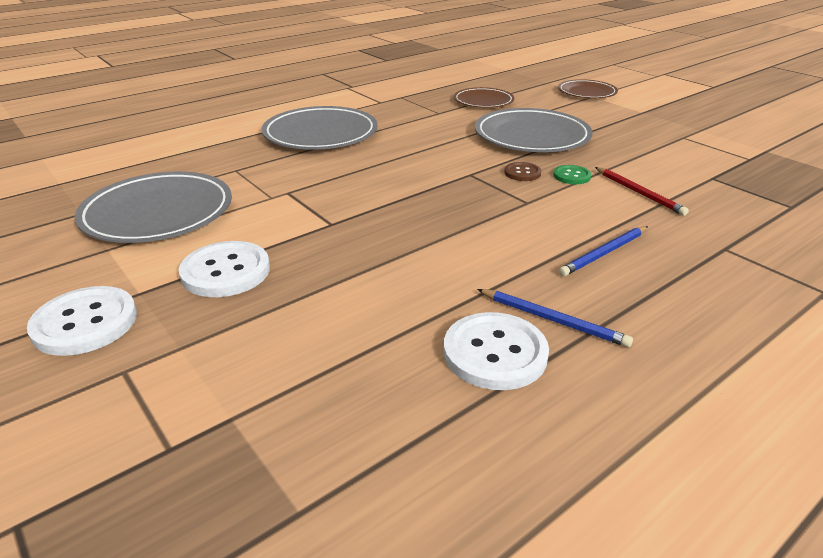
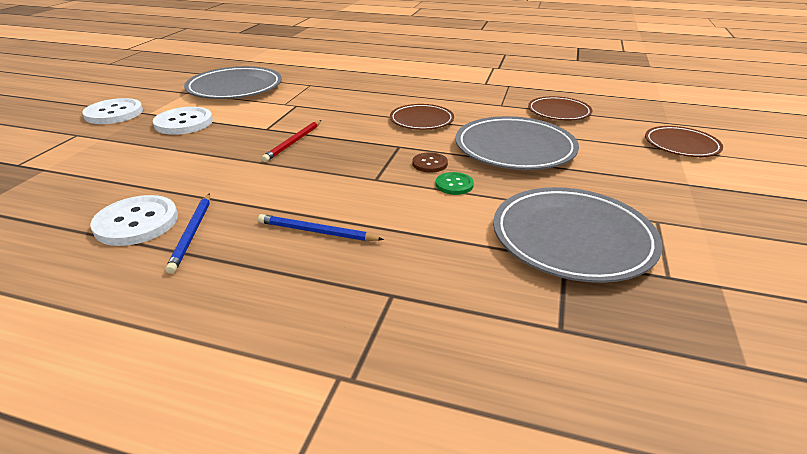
camera: 55 degrees right, 0 degrees up
(320, 134) = (395, 86): grey plate -> grey plate (572, 238)
(426, 149) = (421, 120): none -> brown plate
(639, 193) = (462, 224): red pencil -> red pencil (294, 142)

